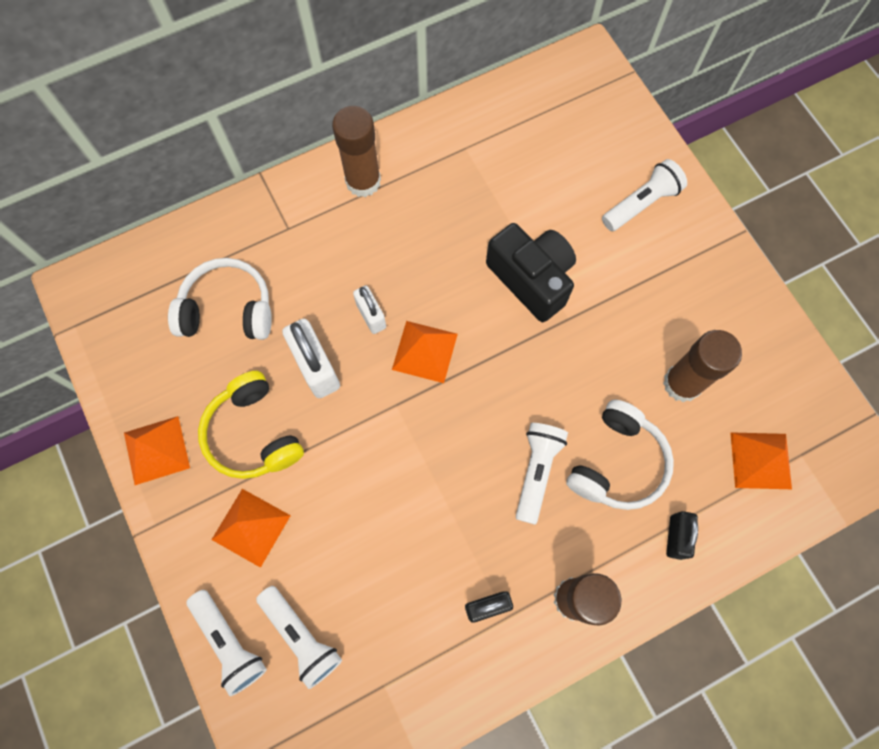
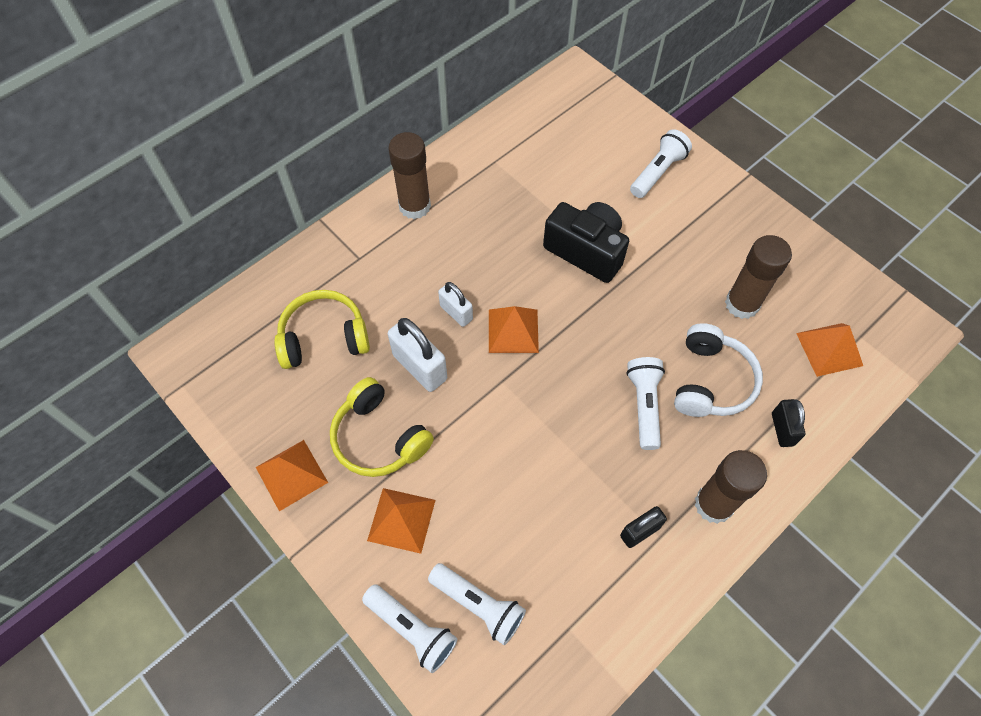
camera: 15 degrees left, 10 degrees down
(228, 309) = (324, 337): white headphones -> yellow headphones

